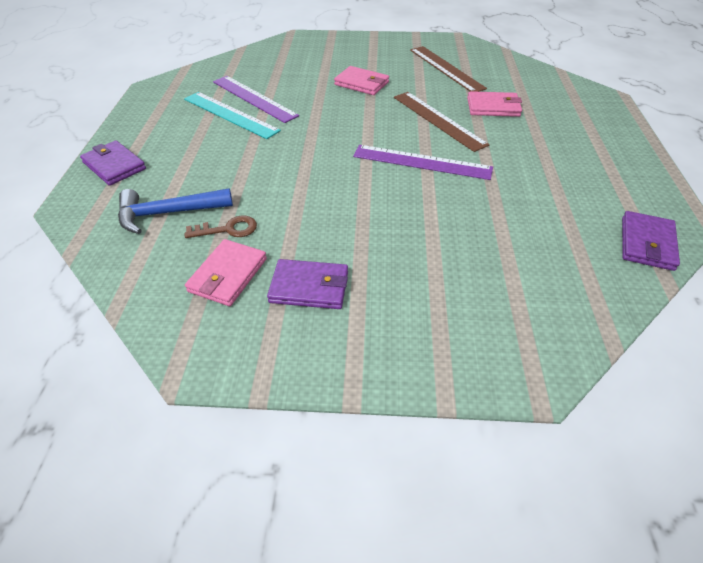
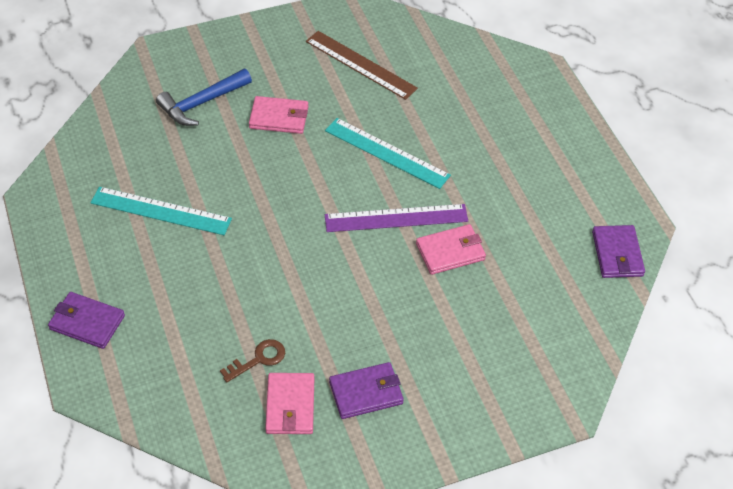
camera: 25 degrees left, 5 degrees up
(168, 213) = (189, 361): blue hammer -> blue hammer (201, 103)
(254, 98) = (171, 177): purple ruler -> none
(438, 120) = (387, 153): brown ruler -> turquoise ruler
(493, 107) = (434, 116): pink wallet -> pink wallet (450, 252)

